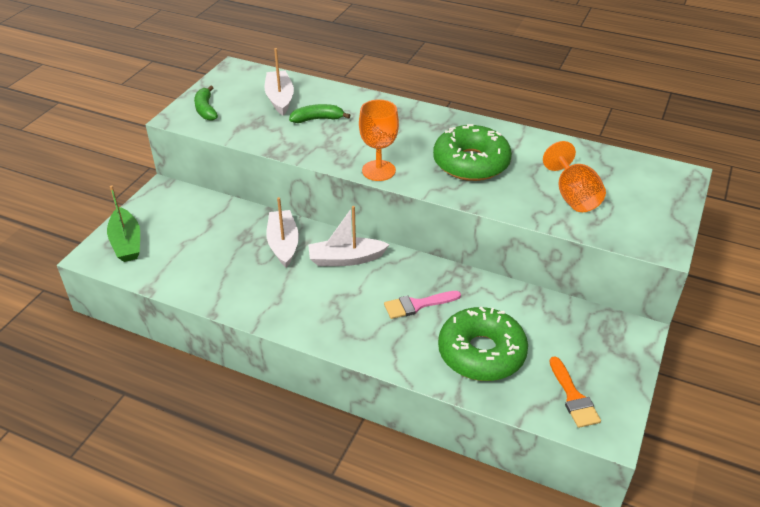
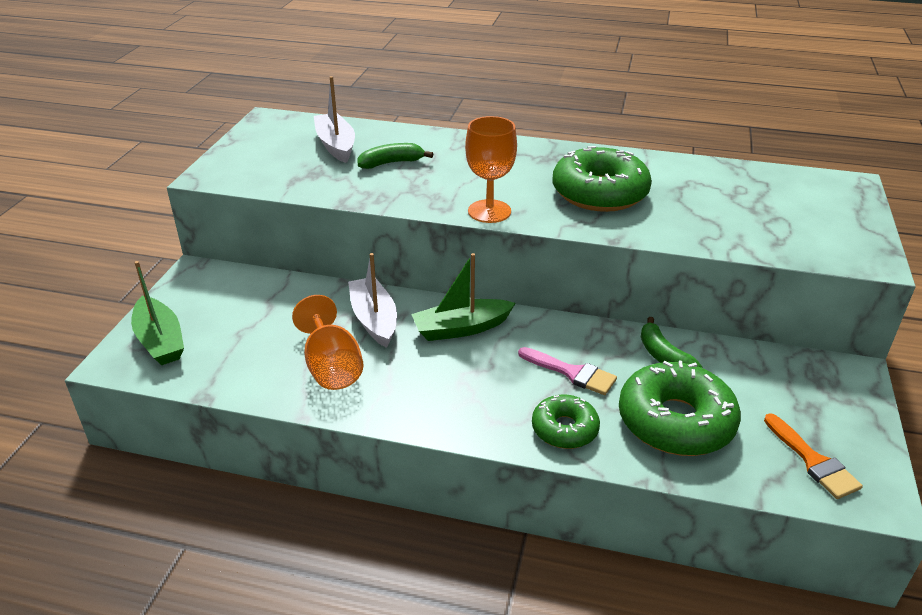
camera: 10 degrees left, 5 degrees down
(206, 109) = (243, 164): green banana -> green banana (664, 356)
(346, 259) = (461, 328): white boat -> green boat
(396, 348) = (564, 429): none -> green donut
(417, 305) = (572, 373): pink brush -> pink brush turned 120 degrees counterclockwise
(573, 196) = (738, 217): orange goblet -> orange goblet (331, 367)

